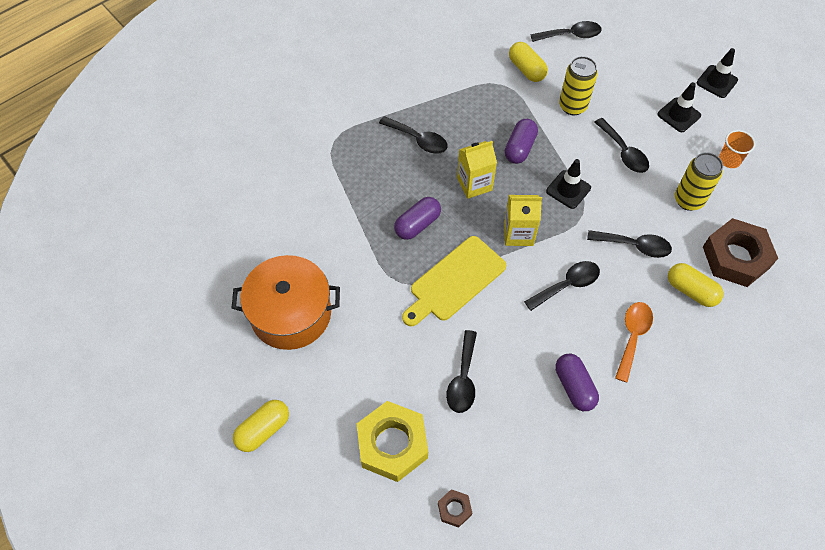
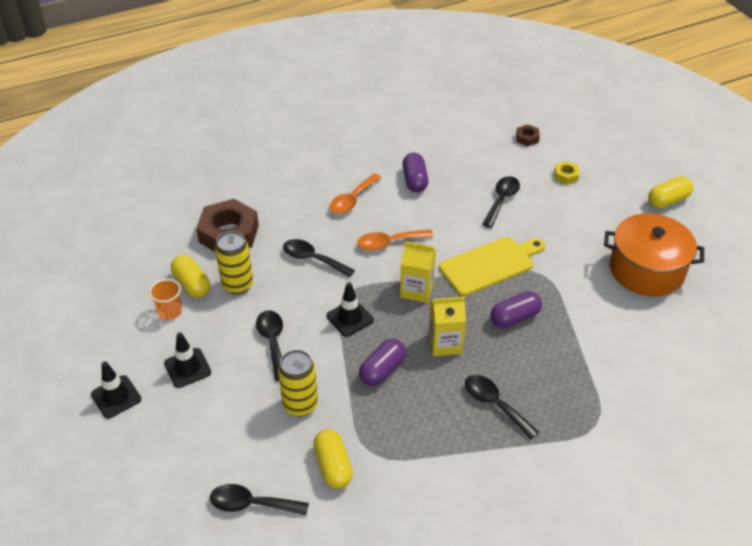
camera: 165 degrees left, 15 degrees down
(392, 444) = (566, 175): yellow nut -> yellow nut, size x0.45
(567, 285) = (389, 243): black spoon -> orange spoon
(691, 290) = (284, 219): yellow capsule -> yellow capsule (192, 284)

